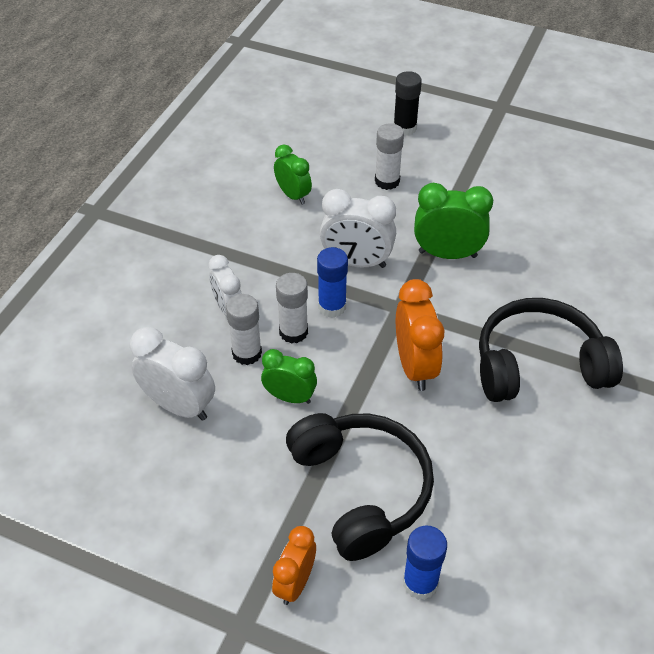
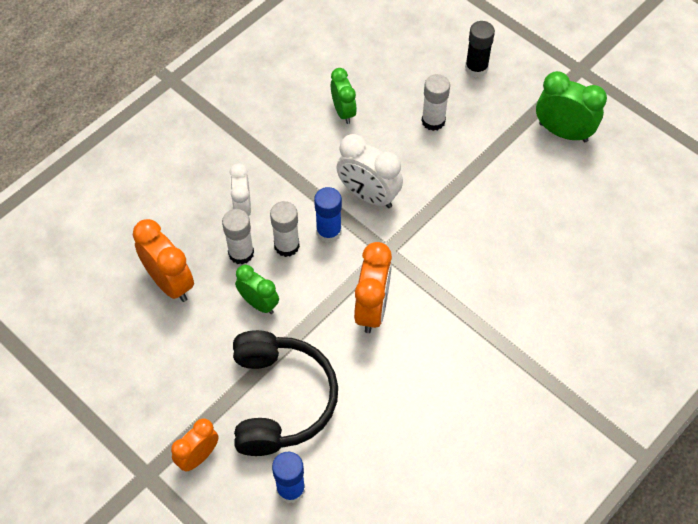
camera: 20 degrees right, 10 degrees up
(179, 406) = (170, 283): white clock -> orange clock
(447, 254) = (451, 211): green clock -> green clock (563, 132)
(538, 365) = (477, 341): black headphones -> none

